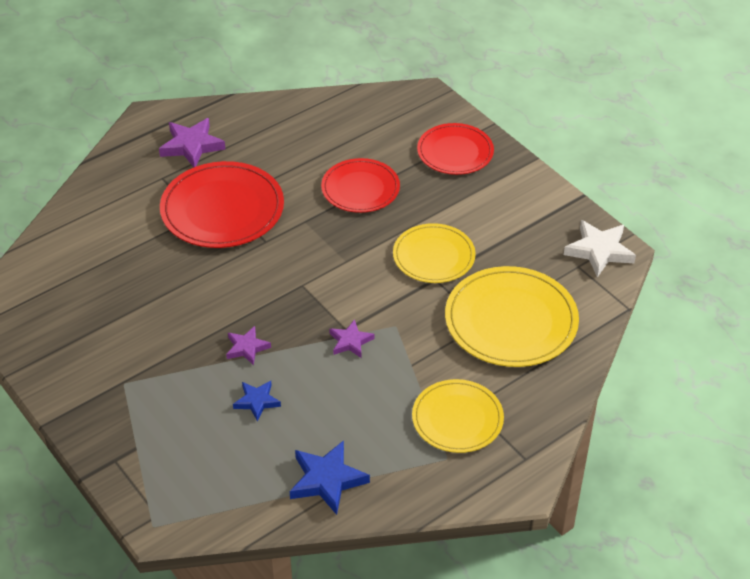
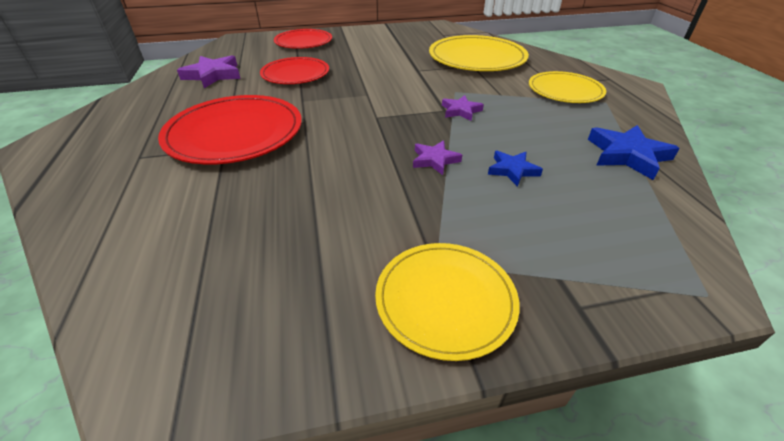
camera: 65 degrees left, 5 degrees down
(192, 146) = (125, 130): purple star -> purple star (213, 75)
(434, 256) = (395, 66): yellow plate -> yellow plate (445, 300)
(599, 251) = (435, 28): white star -> none

